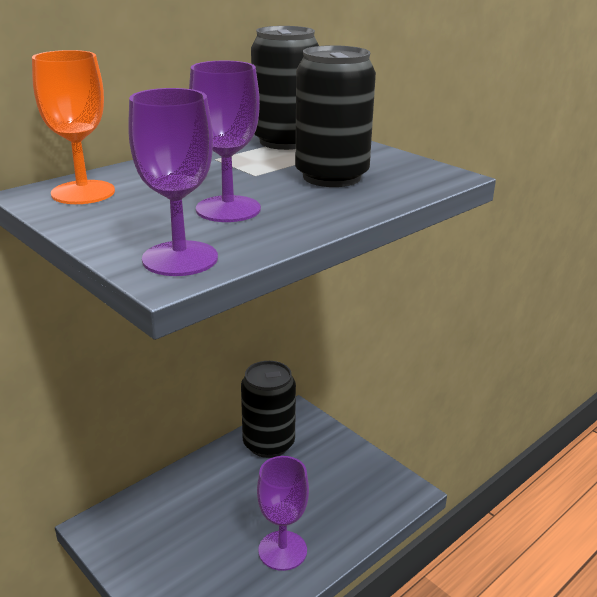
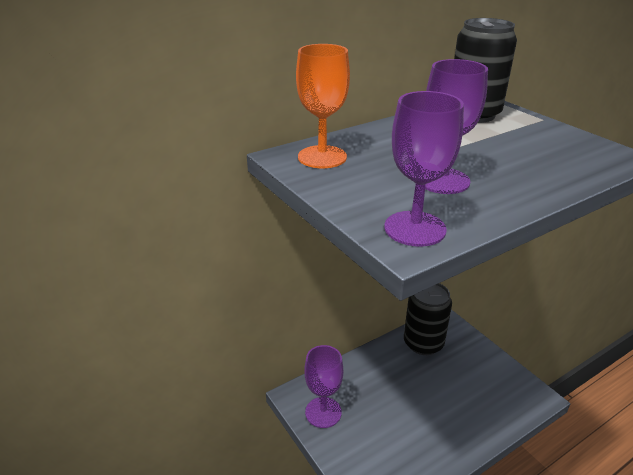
camera: 10 degrees right, 5 degrees up
(282, 550) = (438, 434): purple goblet -> purple goblet (323, 412)
(331, 177) = (522, 152): black can -> none

